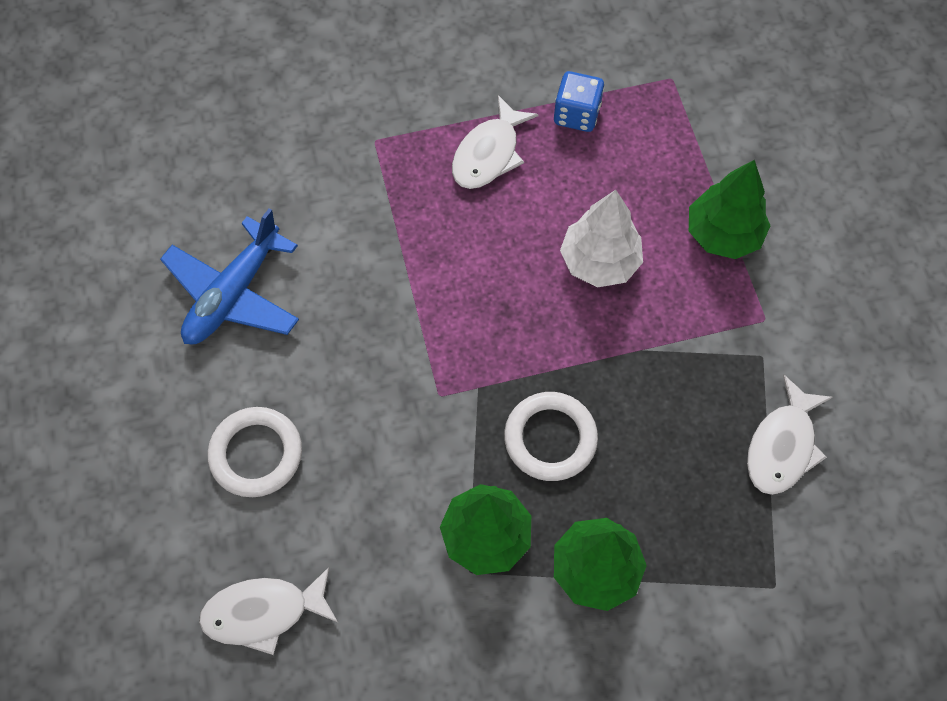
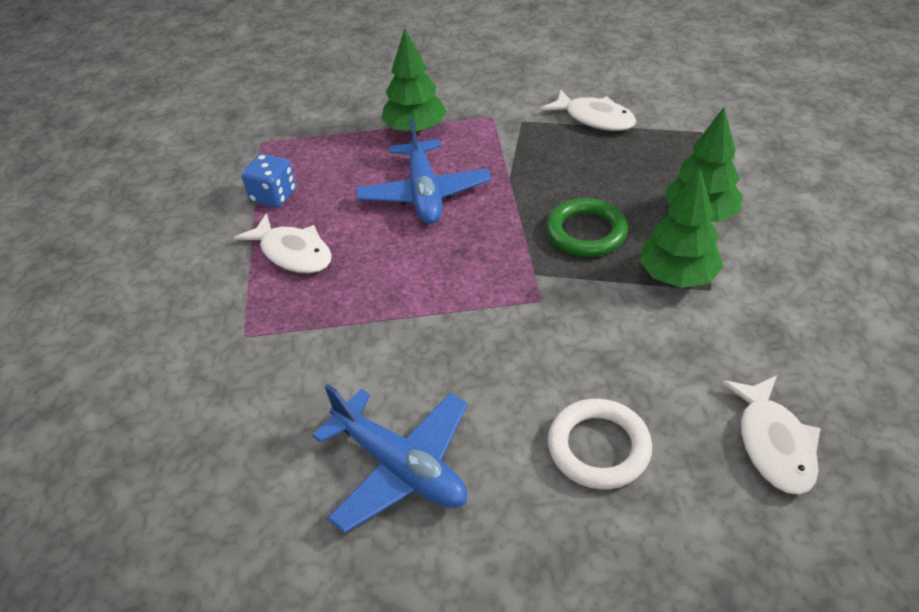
camera: 80 degrees left, 20 degrees down
(550, 438) = (586, 232): white ring -> green ring
(599, 261) = (424, 193): white tree -> blue plane

